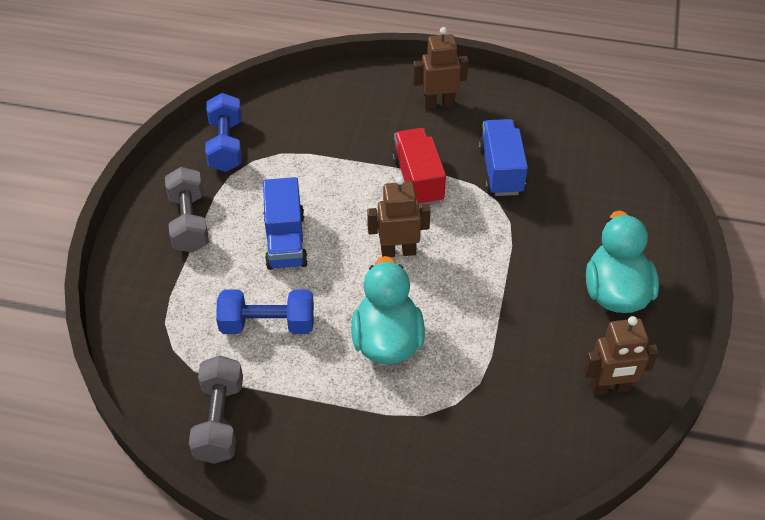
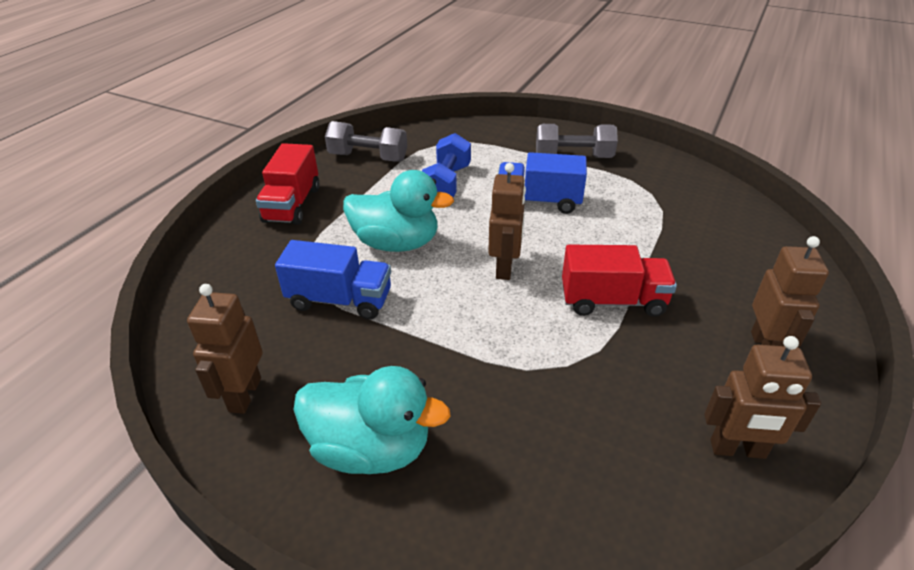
camera: 105 degrees right, 10 degrees down
(226, 145) = (674, 181): blue dumbbell -> none
(343, 464) = (292, 204): none -> red truck
(500, 170) = (624, 383): blue truck -> blue truck (340, 300)
(531, 121) = (737, 449): none -> brown robot

